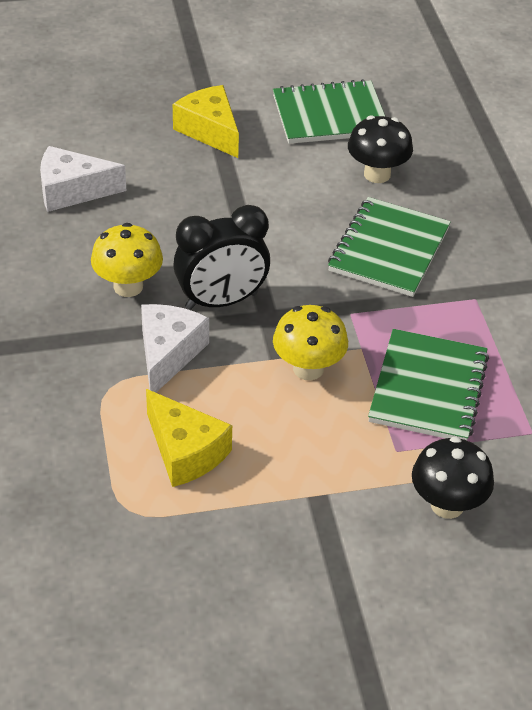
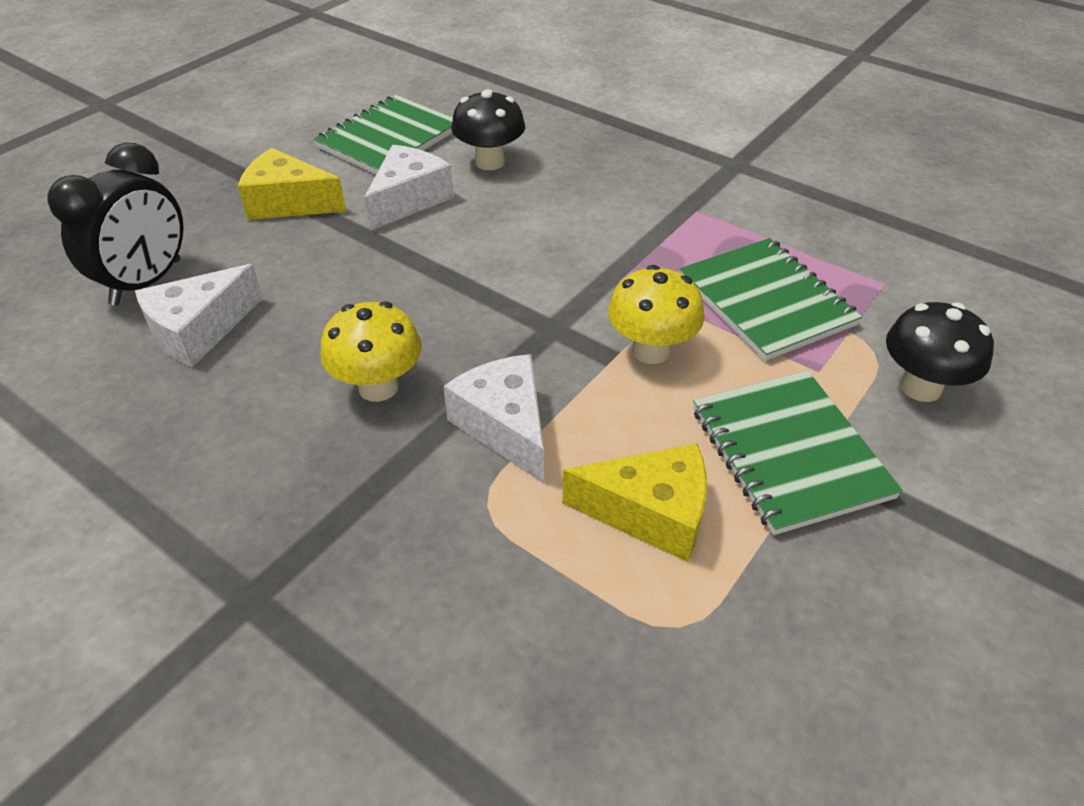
camera: 40 degrees left, 0 degrees up
(221, 301) = (492, 342): black clock -> black clock (147, 282)
(287, 172) = (409, 200): none -> white cheese
(389, 250) = (579, 212): green notebook -> green notebook (789, 453)

